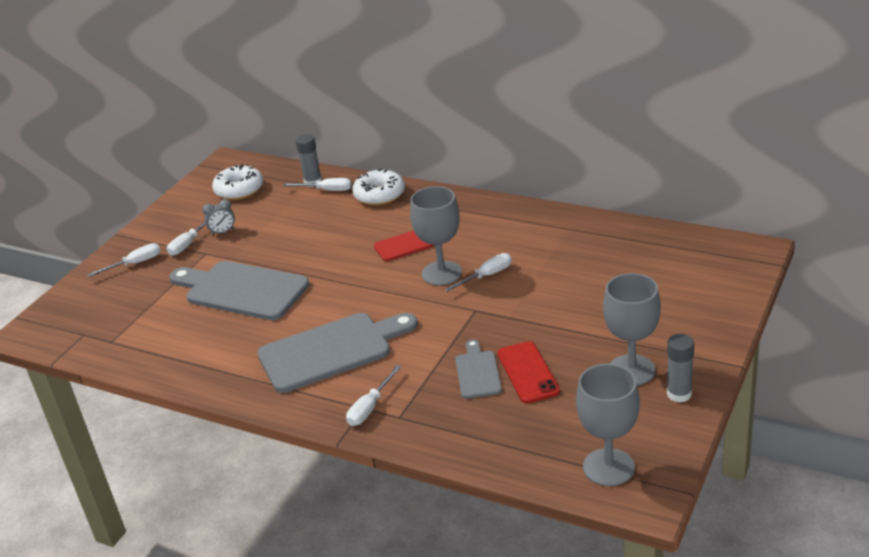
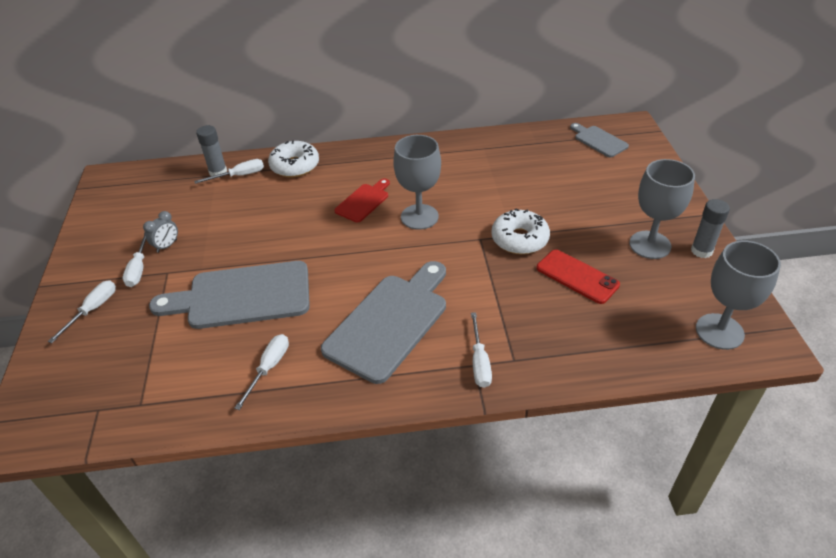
camera: 35 degrees left, 10 degrees up
(239, 190) = (147, 200): white donut -> white donut (519, 239)
(477, 372) = (537, 292): grey cutting board -> grey cutting board (598, 140)
(486, 276) = (459, 207): white screwdriver -> white screwdriver (269, 368)

